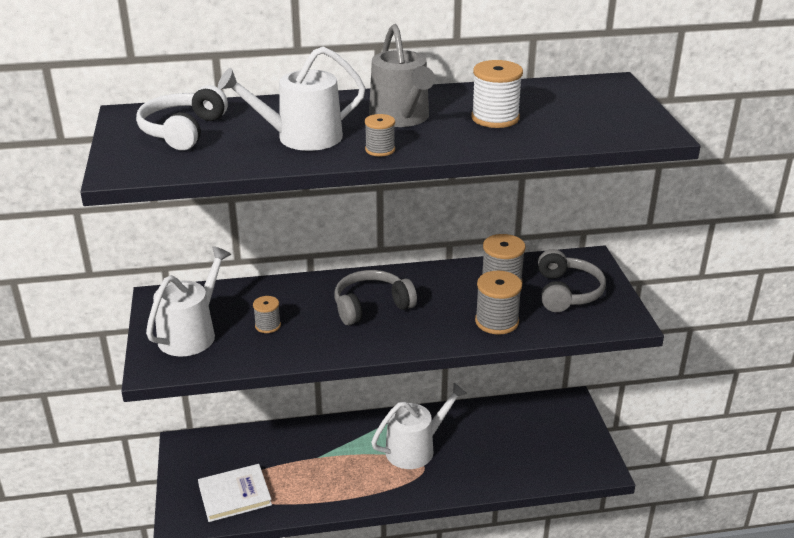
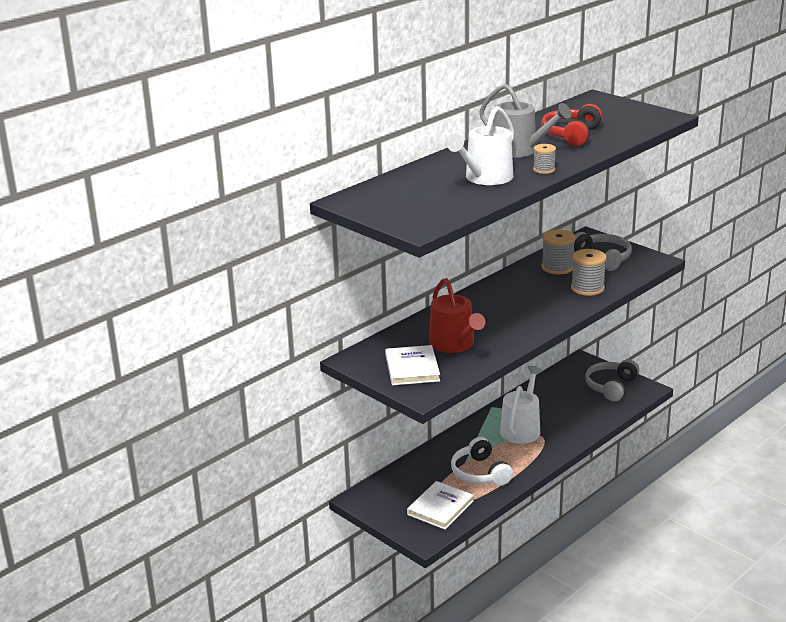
camera: 35 degrees left, 5 degrees down
(182, 131) = (404, 198): white headphones -> white headphones (479, 473)
(191, 334) = (412, 368): white watering can -> white book
(268, 325) = (454, 344): grey spool -> red watering can
(371, 306) = (501, 309): grey headphones -> grey headphones (611, 386)
(495, 118) = (571, 134): white spool -> red headphones

